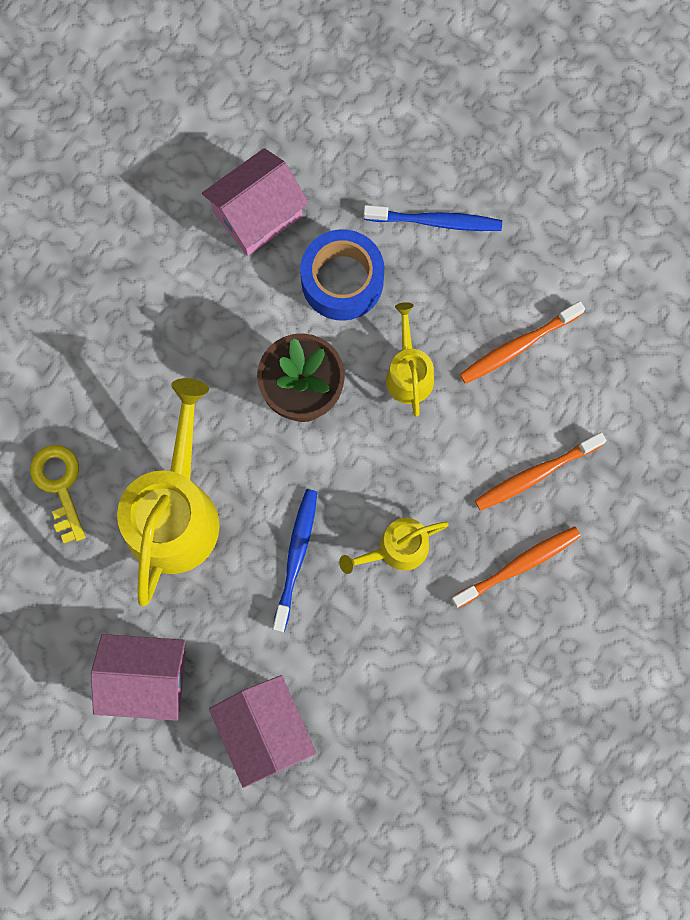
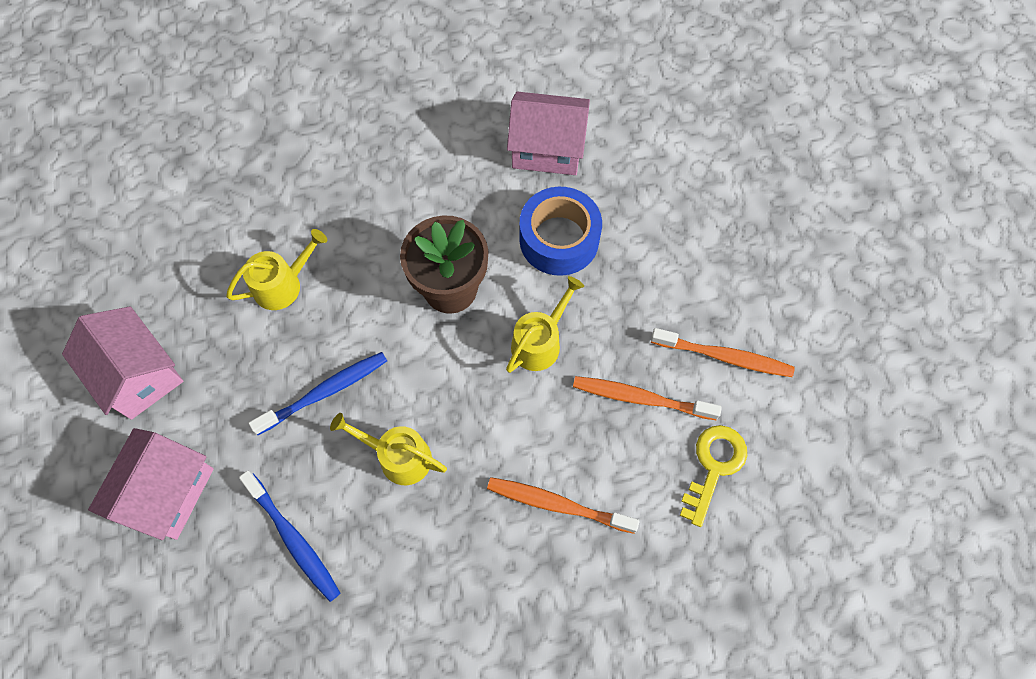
camera: 45 degrees right, 10 degrees down
(60, 485) = (234, 200): yellow key -> yellow key (713, 467)
(175, 512) = (283, 284): yellow watering can -> yellow watering can, size x0.52
(436, 221) = (668, 259): blue toothbrush -> blue toothbrush (293, 539)
(518, 566) = (472, 560): orange toothbrush -> orange toothbrush (724, 356)

